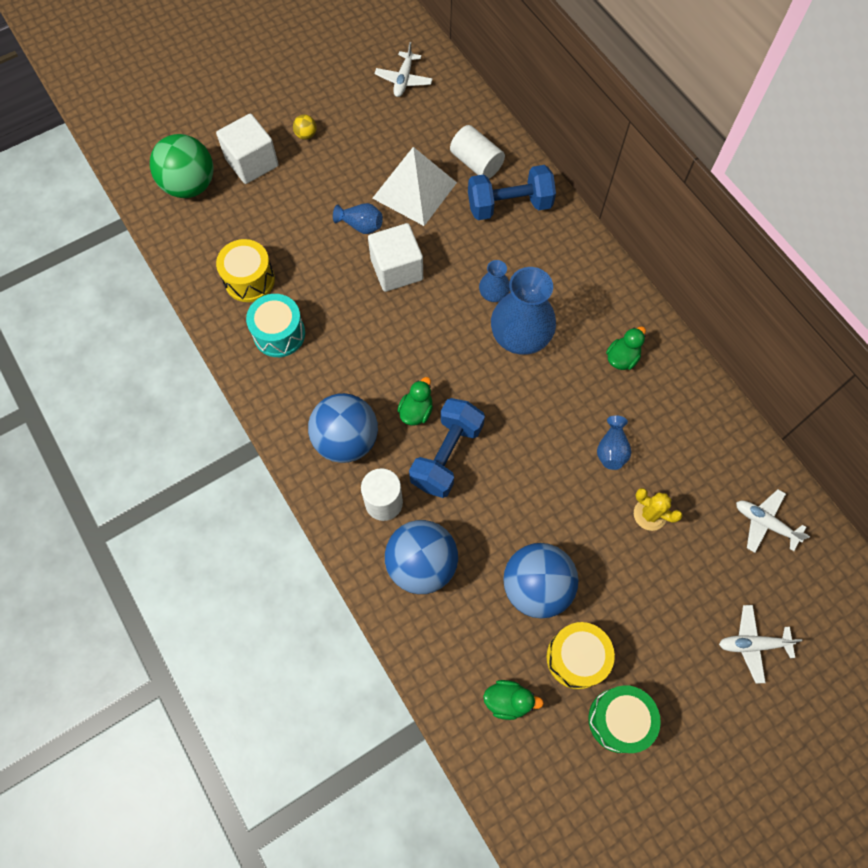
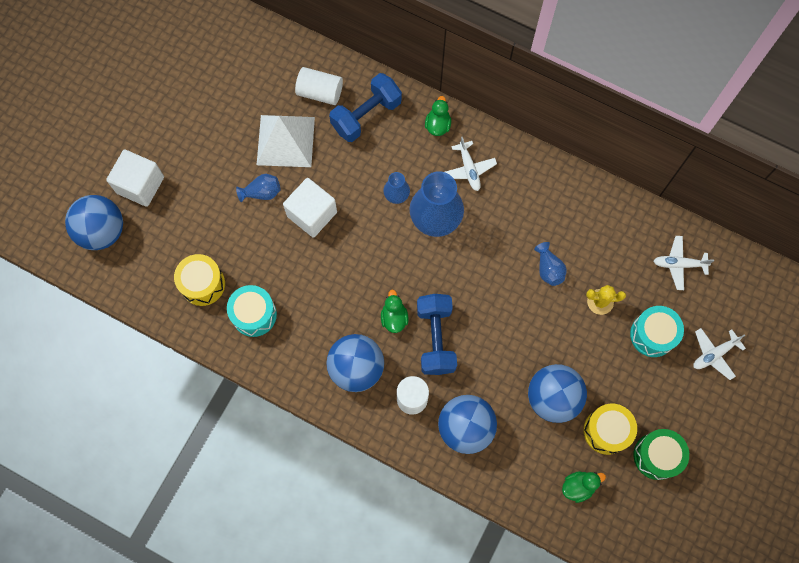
camera: 30 degrees left, 5 degrees up
(190, 185) = (102, 231): green ball -> blue ball
(306, 135) = (169, 138): yellow ball -> none
(403, 80) = (218, 49): white plane -> white plane (469, 169)
(622, 358) = (518, 195): green duck -> green duck (437, 125)
(690, 582) = (652, 335): none -> turquoise drum

